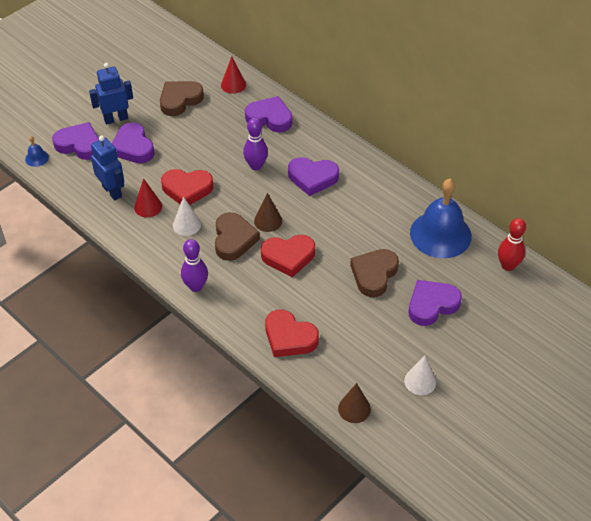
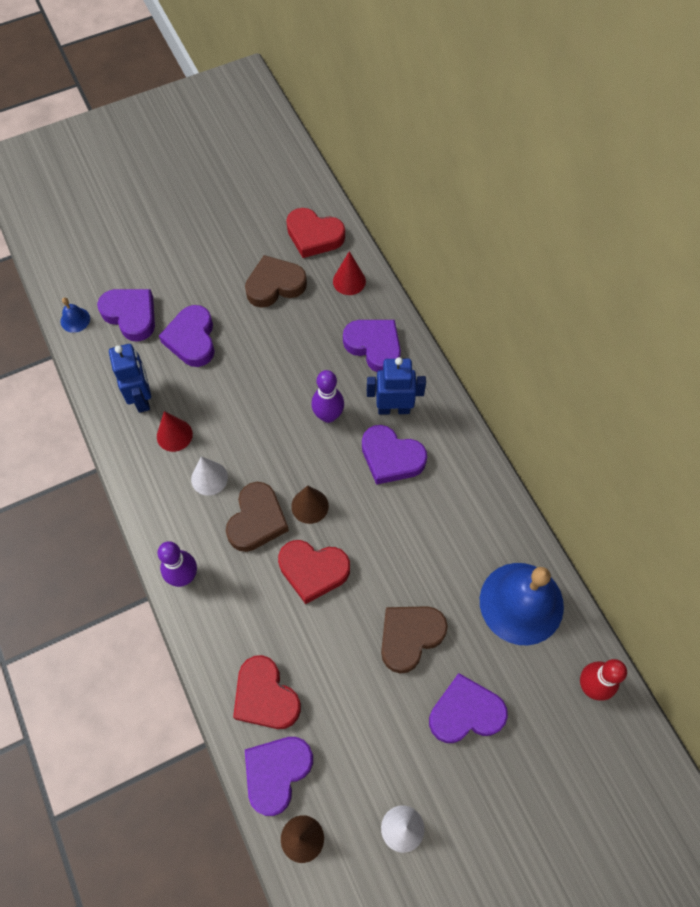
camera: 20 degrees right, 15 degrees up
(116, 119) = (188, 290): blue robot -> blue robot (393, 408)
(187, 189) = (231, 424): red heart -> red heart (314, 236)
(318, 378) = (277, 773): none -> purple heart

